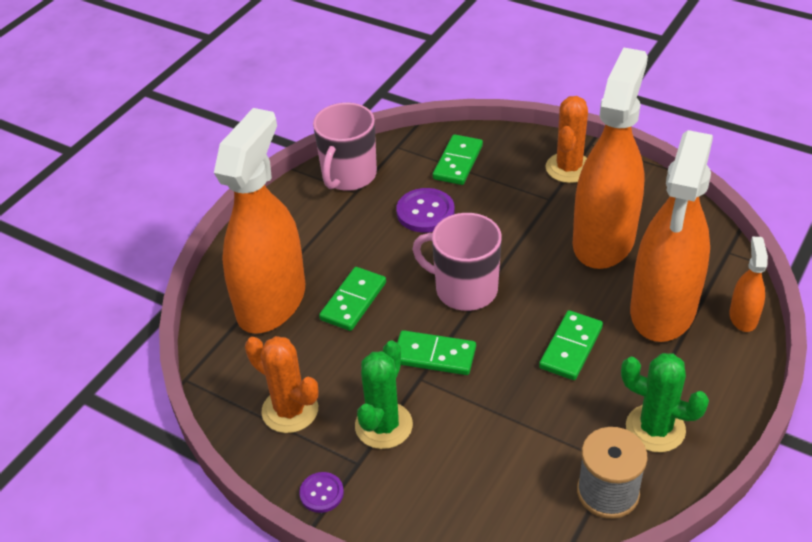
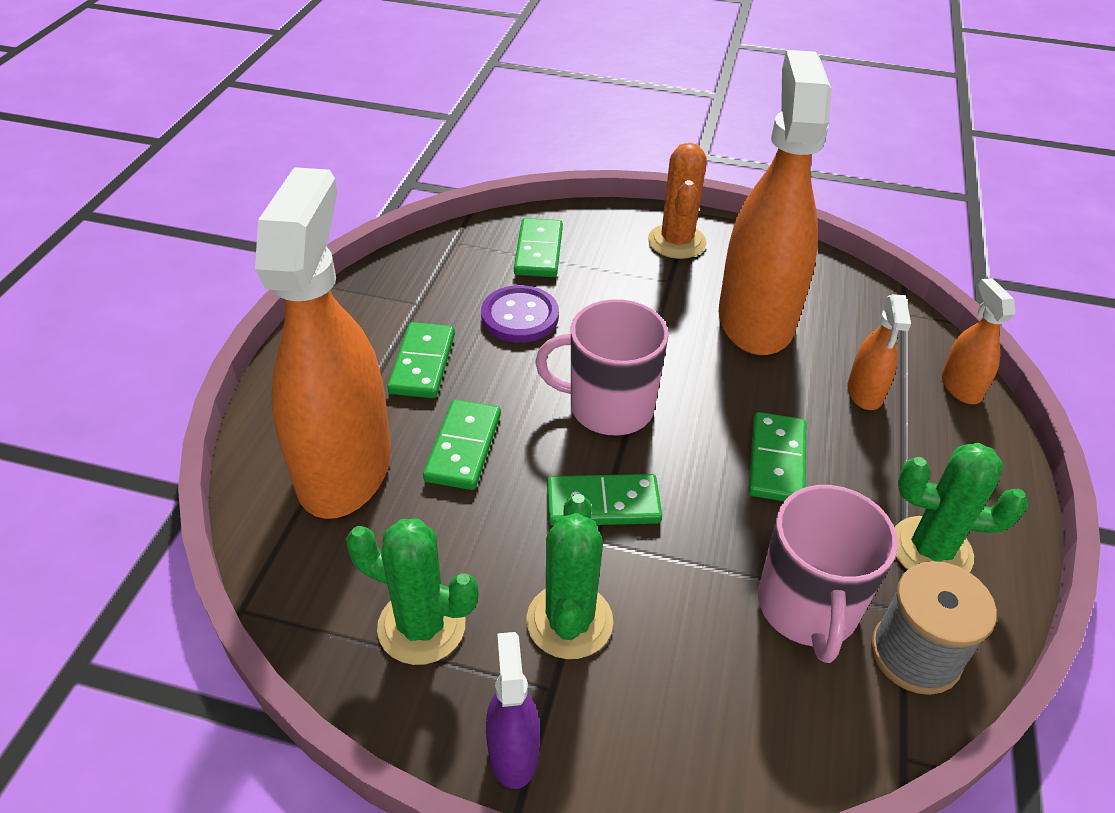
camera: 20 degrees left, 0 degrees up
(290, 410) = (421, 626): orange cactus -> green cactus
(321, 493) = (513, 752): purple button -> purple spray bottle
(344, 237) = (422, 363): none -> green domino
(348, 175) = (401, 284): pink mug -> pink mug (807, 607)
(663, 309) = (865, 393): orange spray bottle -> orange spray bottle, size x0.43

